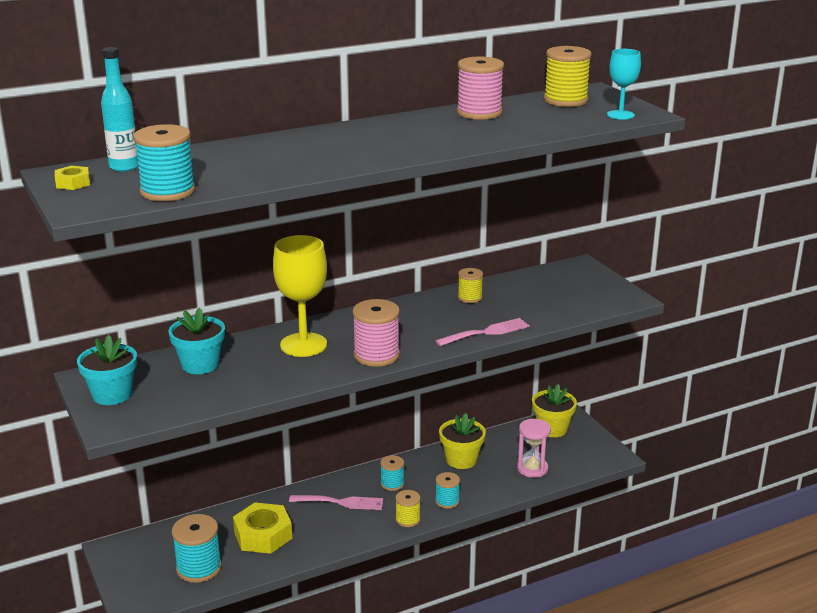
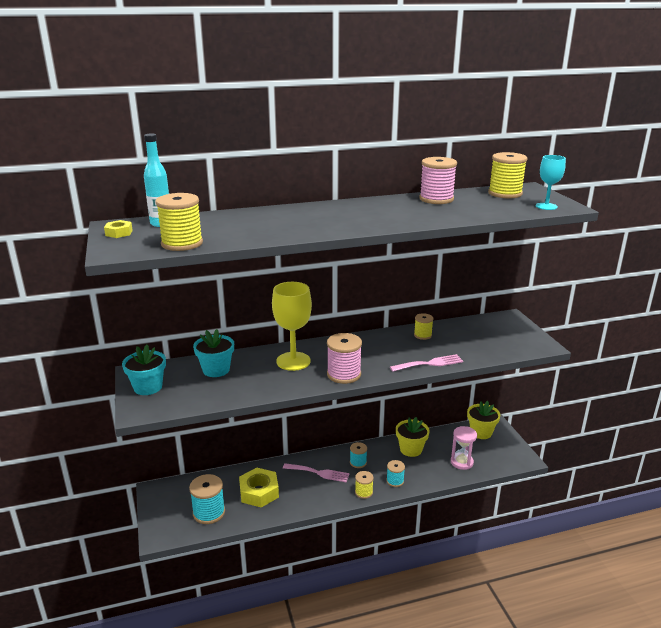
camera: 10 degrees right, 0 degrees up
(168, 191) = (182, 243): turquoise spool -> yellow spool

